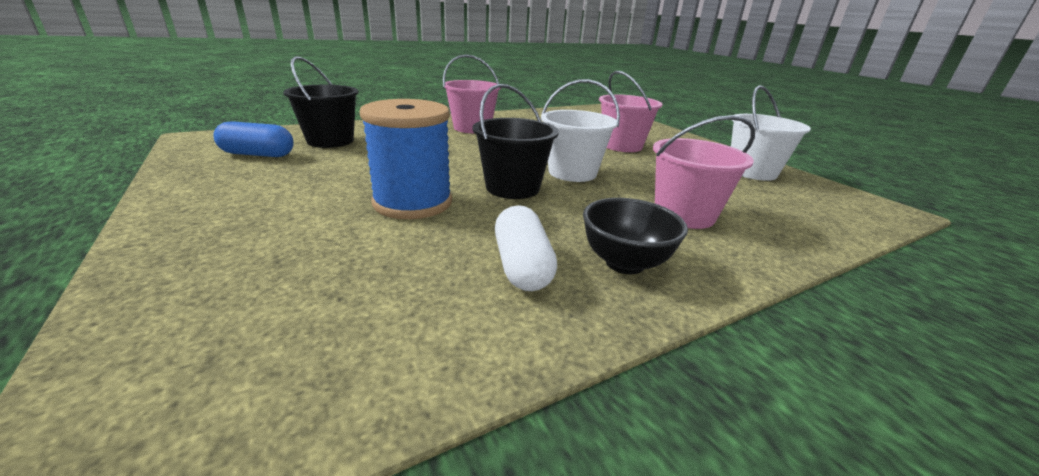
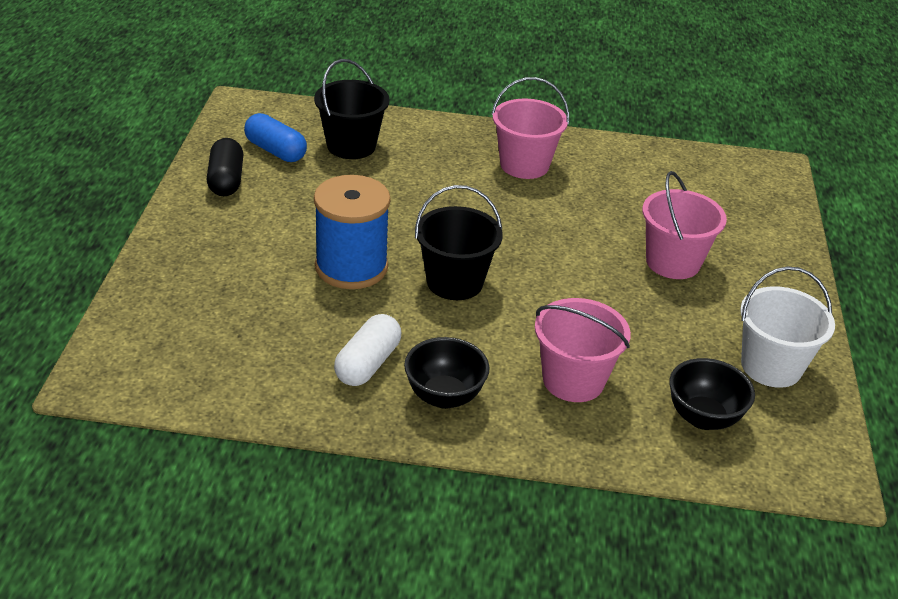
camera: 35 degrees right, 10 degrees up
(214, 180) = (226, 180): none -> black capsule
(572, 172) = (542, 284): white bucket -> none
(782, 206) = (703, 418): none -> black bowl

